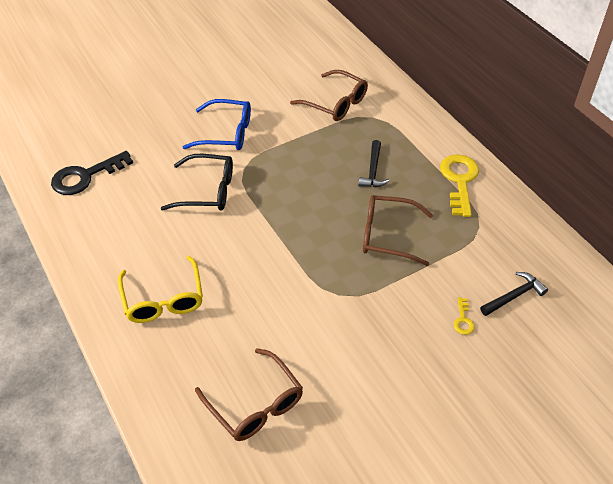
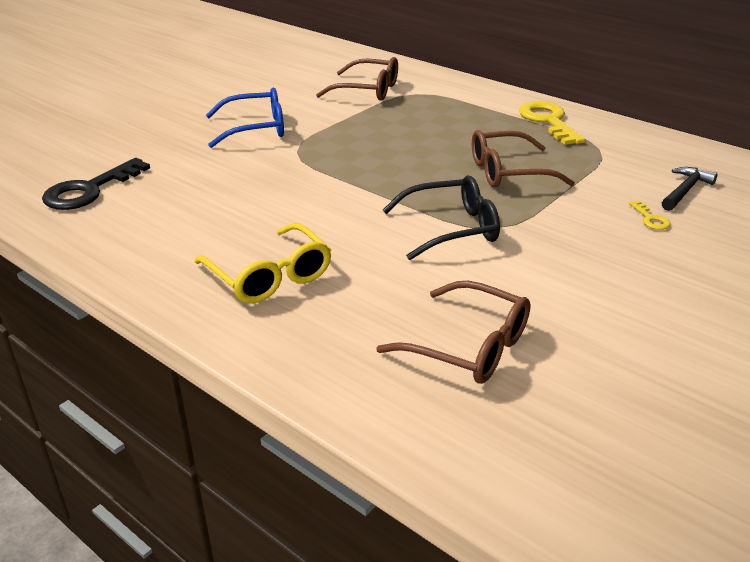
camera: 20 degrees left, 15 degrees down
(208, 191) = (264, 175): black glasses -> black glasses (452, 228)
(373, 170) = (450, 129): black hammer -> none

